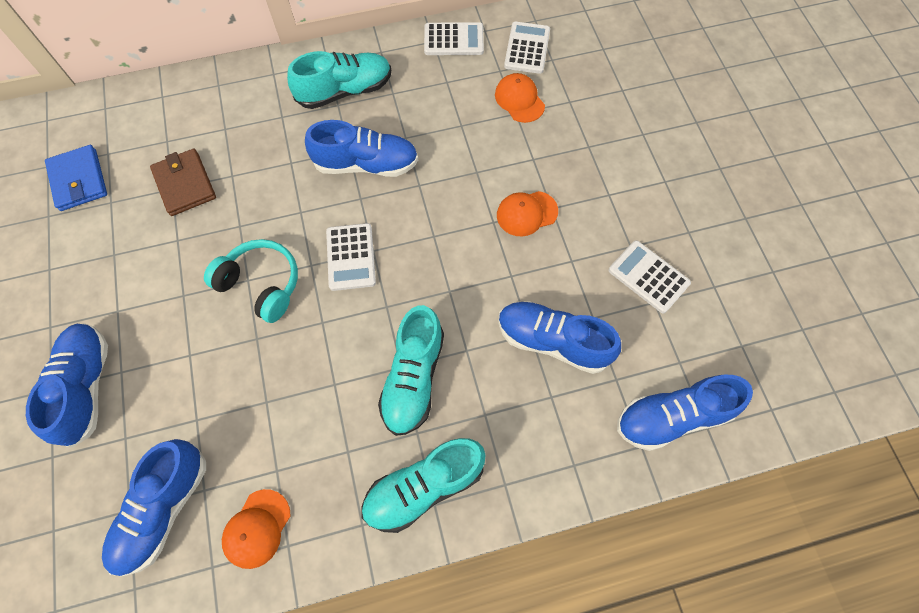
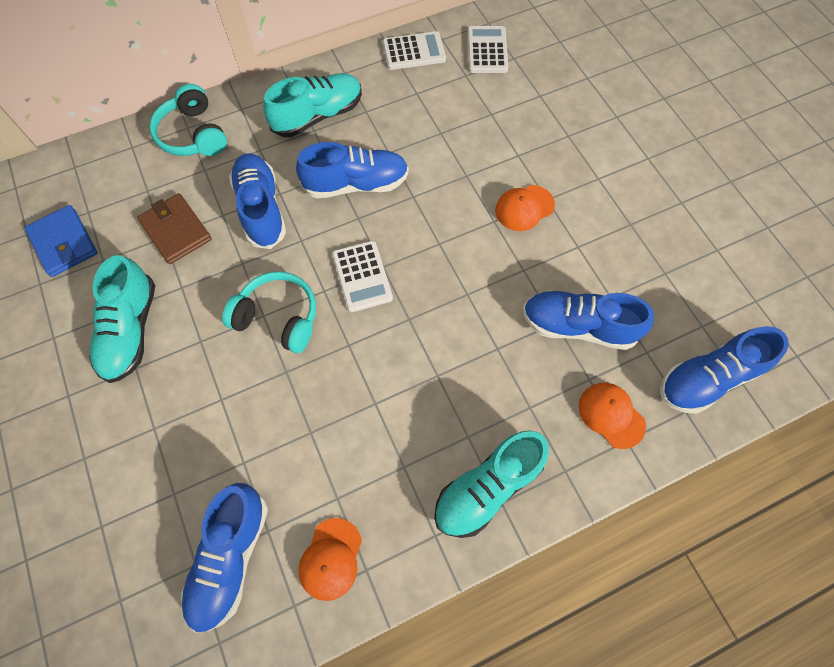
camera: 10 degrees left, 0 degrees up
(86, 387) = (121, 449): blue shoe -> blue shoe (261, 208)
(222, 93) = (193, 134): none -> turquoise headphones
(413, 378) = (452, 384): turquoise shoe -> turquoise shoe (130, 330)
(519, 100) = (491, 100): orange cap -> orange cap (611, 415)
(648, 277) = (654, 250): white calculator -> none

